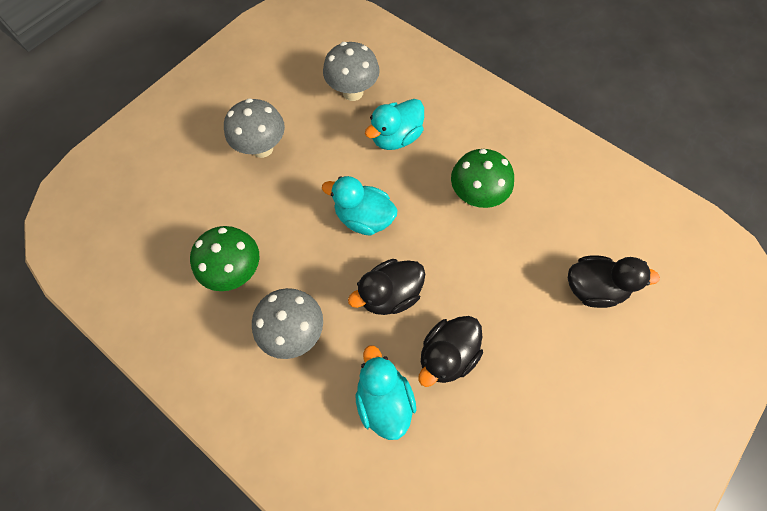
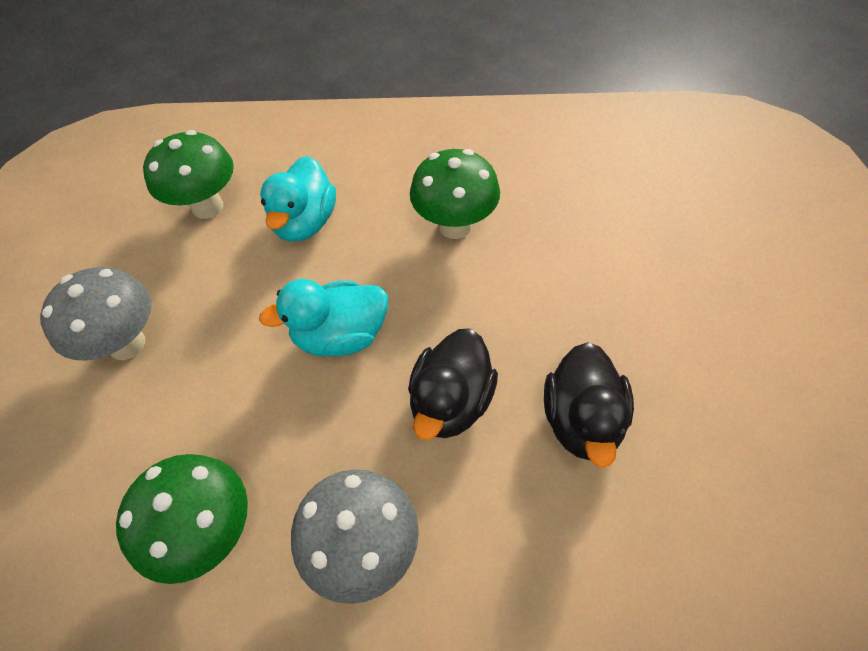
camera: 35 degrees left, 10 degrees down
(353, 92) = (207, 207): grey mushroom -> green mushroom
(384, 399) = (558, 538): turquoise duck -> none
(593, 288) = (659, 235): black duck -> none

